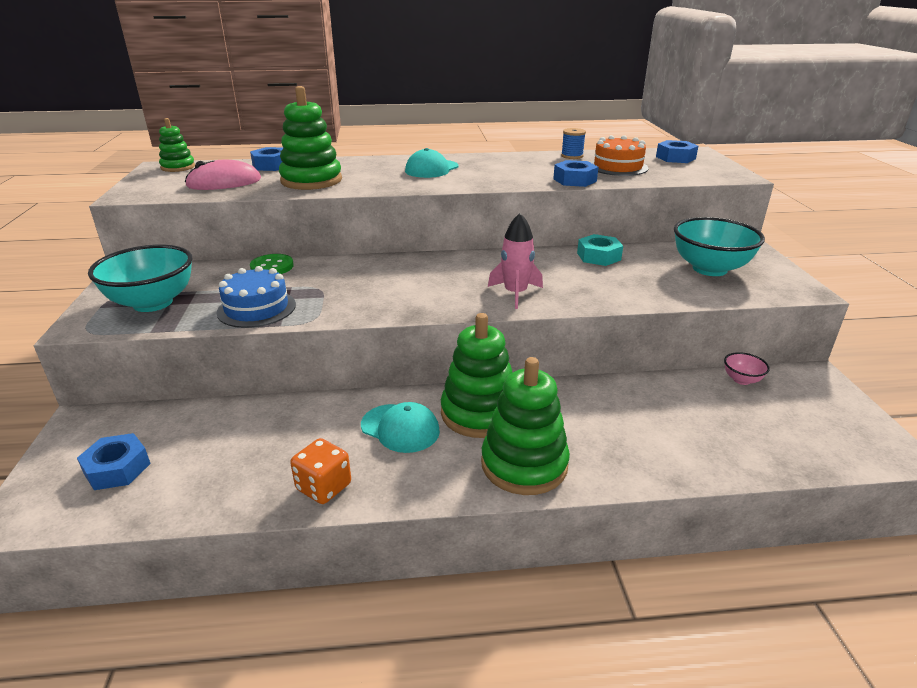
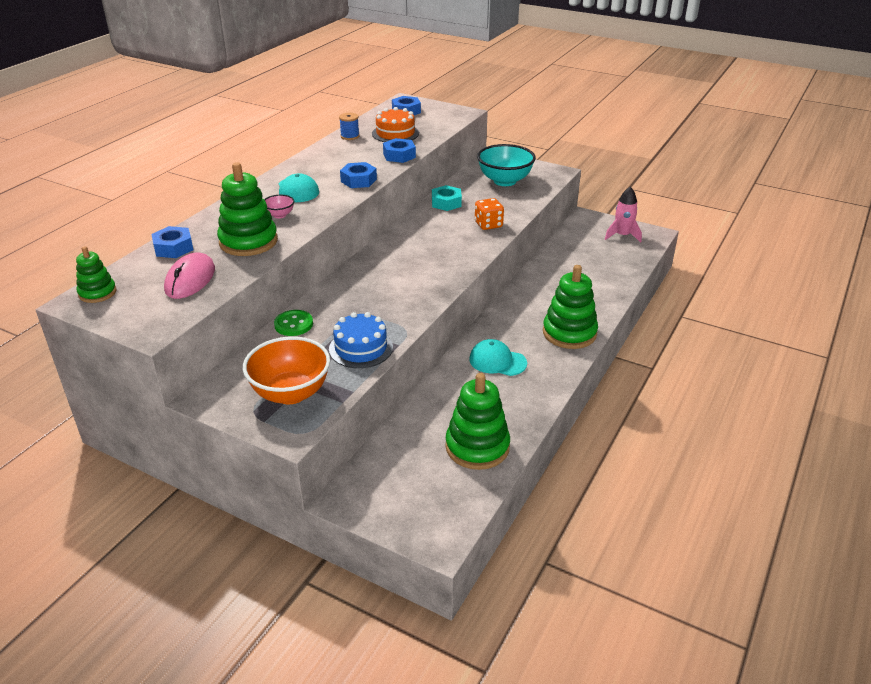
camera: 55 degrees left, 5 degrees up
(117, 468) = (425, 488): blue nut -> blue nut (358, 180)
(153, 303) = (290, 393): turquoise bowl -> orange bowl
(324, 487) = (525, 406): orange dice -> orange dice (488, 224)
(400, 428) = (497, 361): turquoise cap -> turquoise cap turned 135 degrees counterclockwise
(479, 413) = (511, 328): green stacking toy -> green stacking toy (477, 447)
(515, 293) = (460, 249): pink rocket -> pink rocket (622, 235)
(741, 380) = (567, 237): pink bowl -> pink bowl (279, 215)

